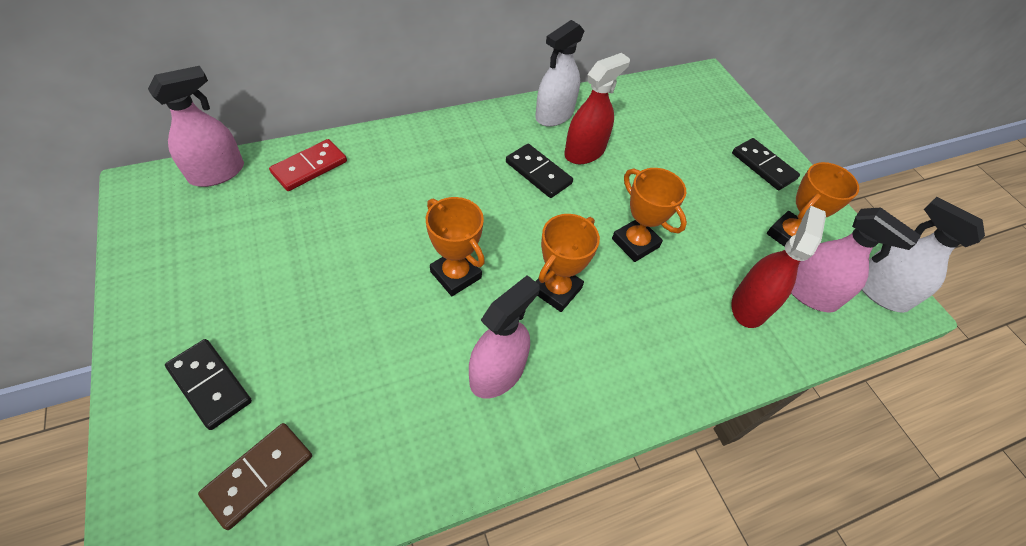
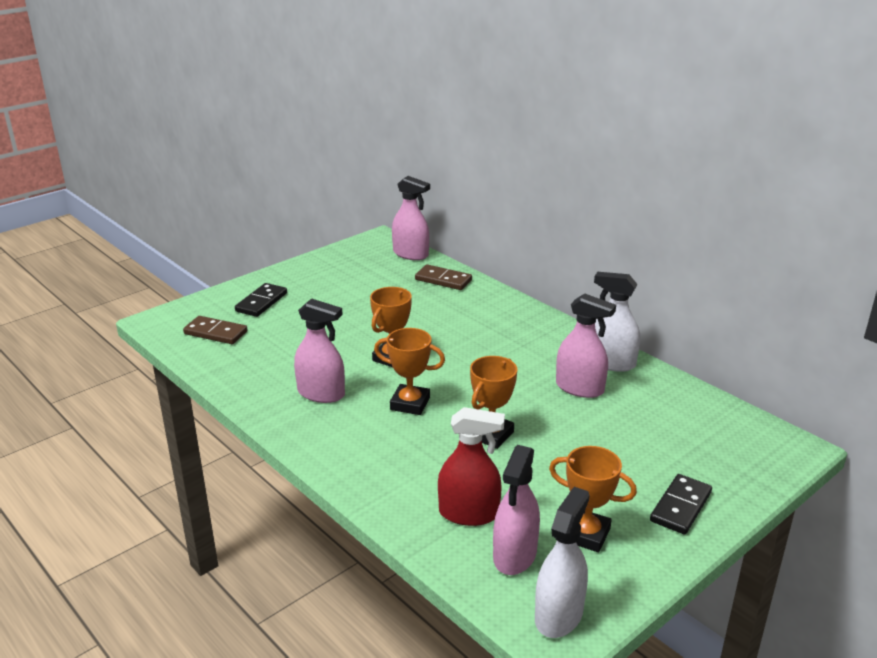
camera: 75 degrees right, 25 degrees down
(309, 167) = (443, 280): red domino -> brown domino
(538, 173) = (528, 370): black domino -> none
(584, 152) = (579, 388): red spray bottle -> pink spray bottle

